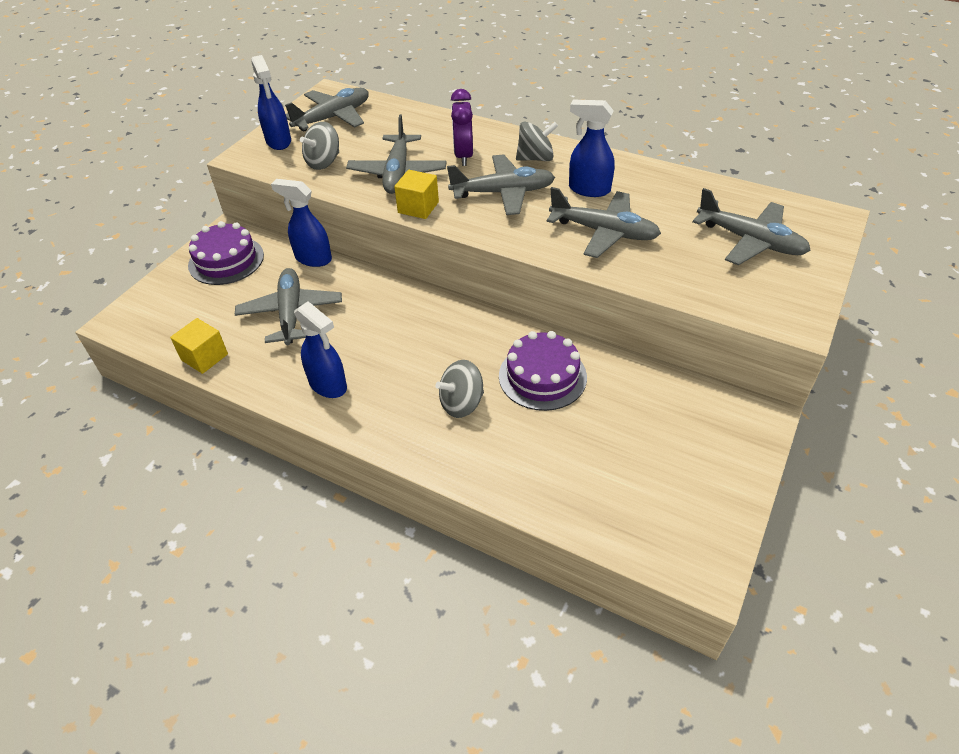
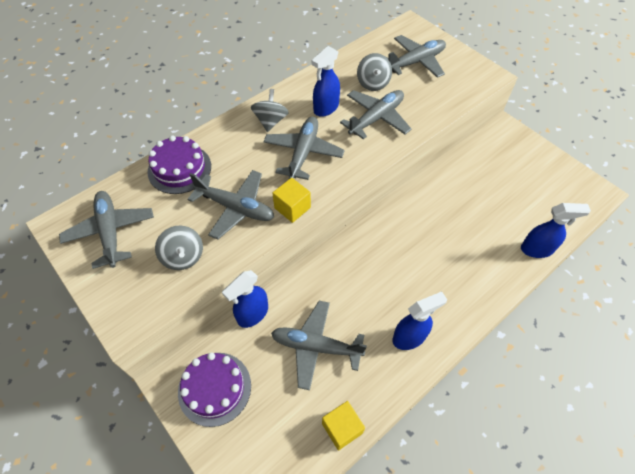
camera: 70 degrees left, 10 degrees up
(278, 141) = (120, 286): blue spray bottle -> blue spray bottle (537, 249)
(462, 403) = (454, 259): grey spinning top -> grey spinning top (373, 83)
(463, 156) = (239, 160): purple clock -> none
(542, 376) = (444, 209): purple cake -> purple cake (179, 169)

